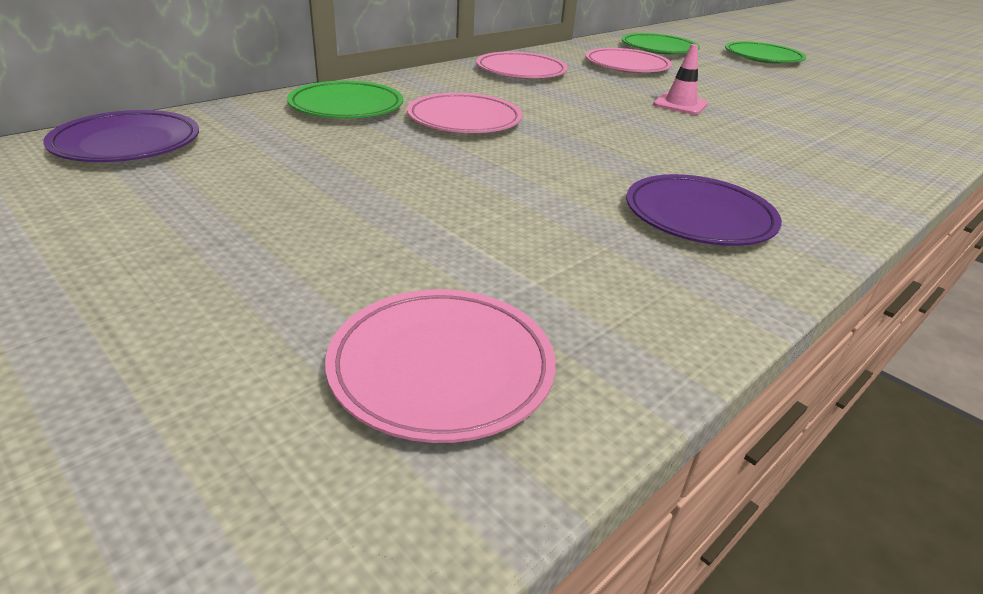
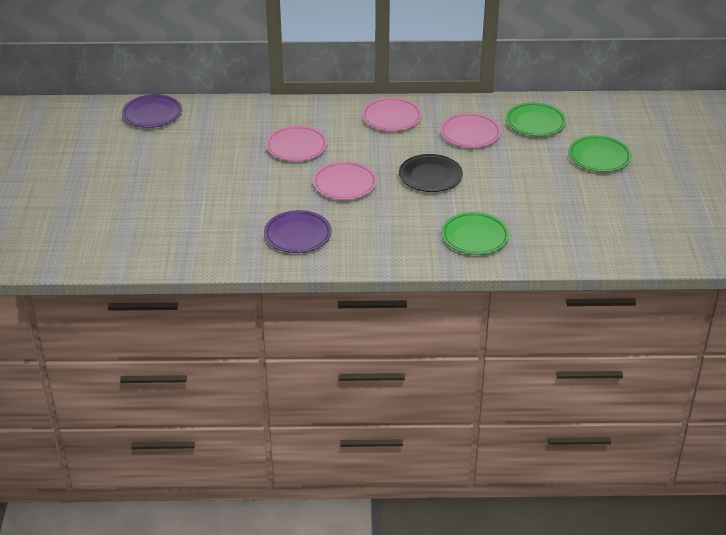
camera: 45 degrees right, 5 degrees up
(346, 107) = (258, 118): green plate -> green plate (474, 237)
(442, 368) = (141, 240): pink plate -> pink plate (344, 184)
(680, 104) = (430, 176): pink traffic cone -> black plate

